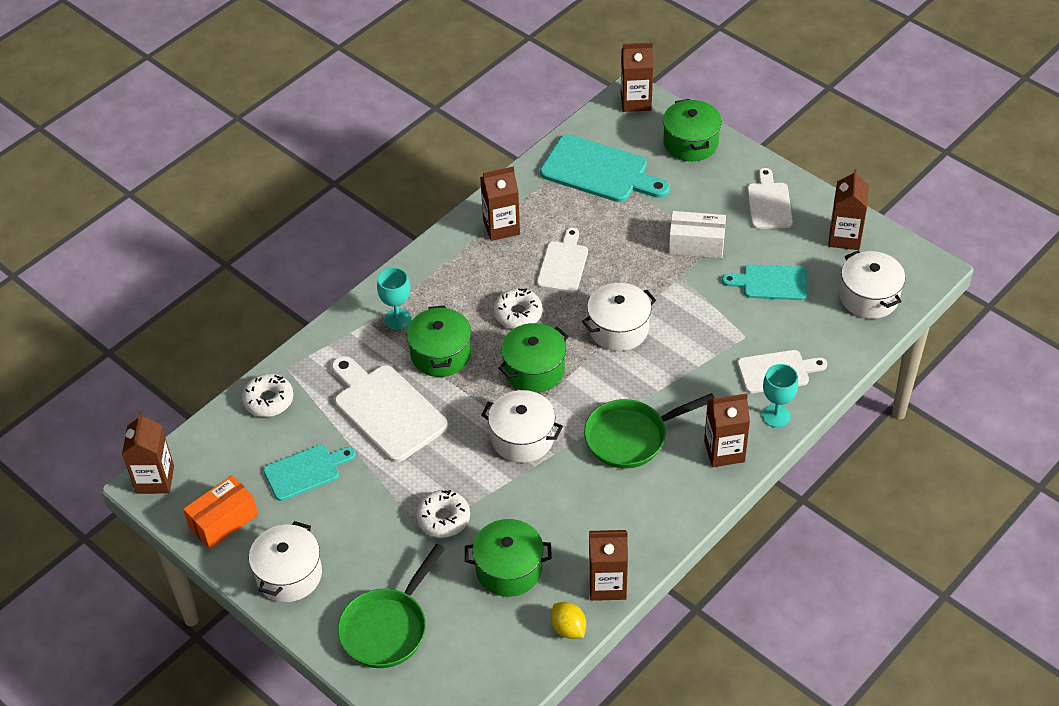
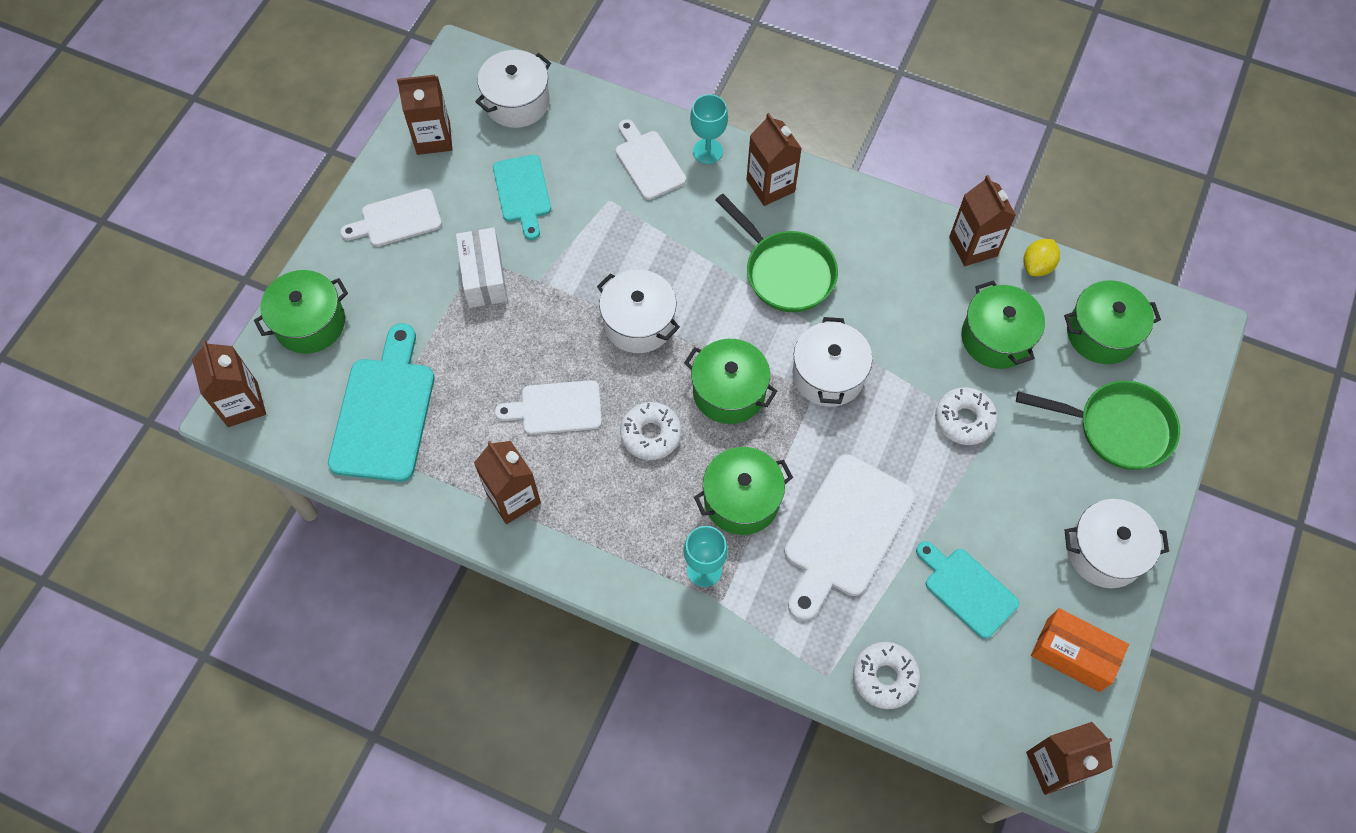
camera: 110 degrees left, 15 degrees up
(480, 653) = (1101, 333): none -> green pot

